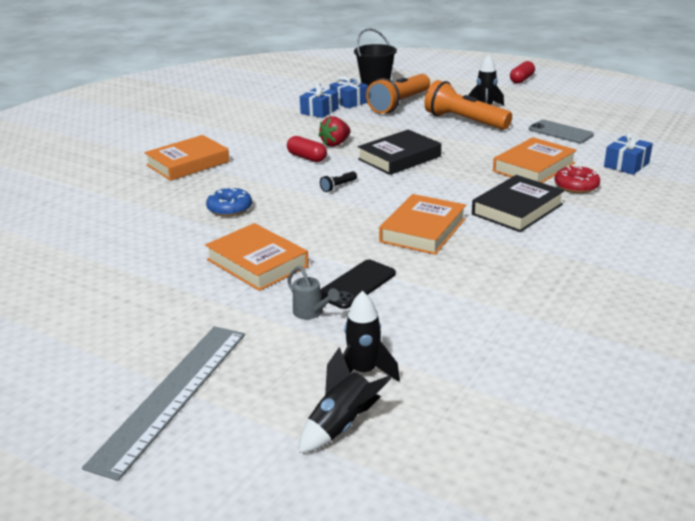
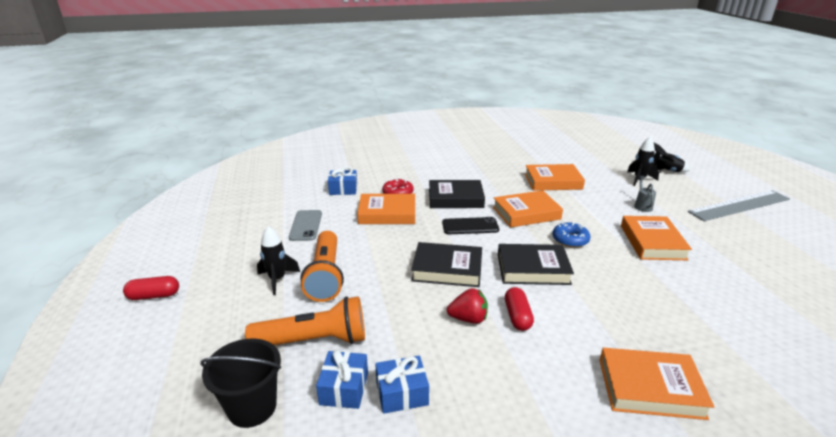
camera: 135 degrees left, 0 degrees up
(229, 209) = (642, 295): blue donut -> blue donut (570, 240)
(338, 186) = (533, 269): black flashlight -> black book
(357, 284) = (603, 206): black phone -> black phone (470, 226)
(468, 292) = (553, 181): none -> orange book

